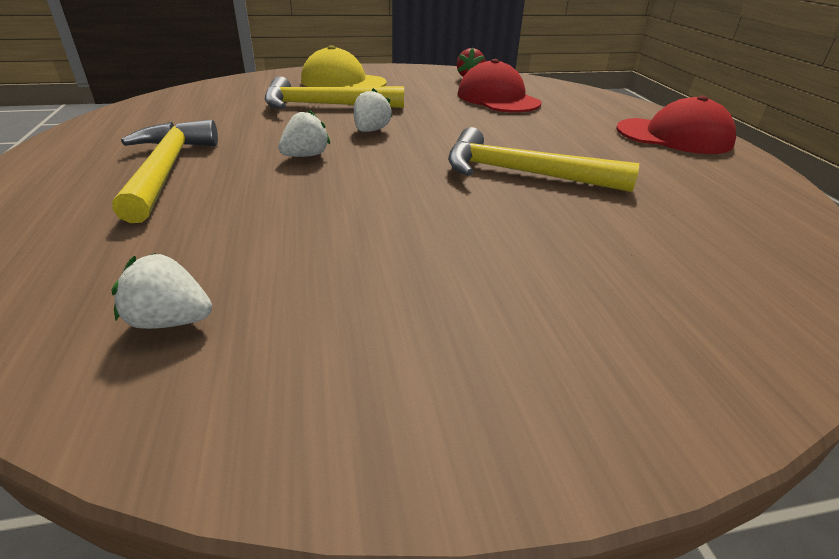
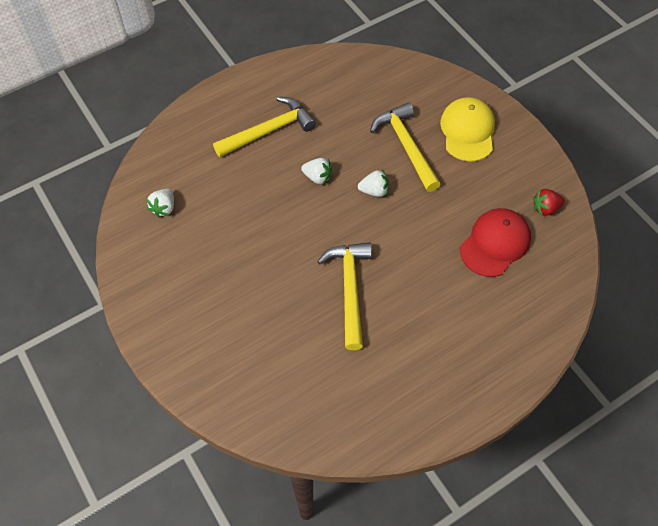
camera: 70 degrees right, 25 degrees up
(170, 321) = (164, 208): white strawberry -> white strawberry turned 150 degrees counterclockwise
(674, 136) = (475, 376): red cap -> none

